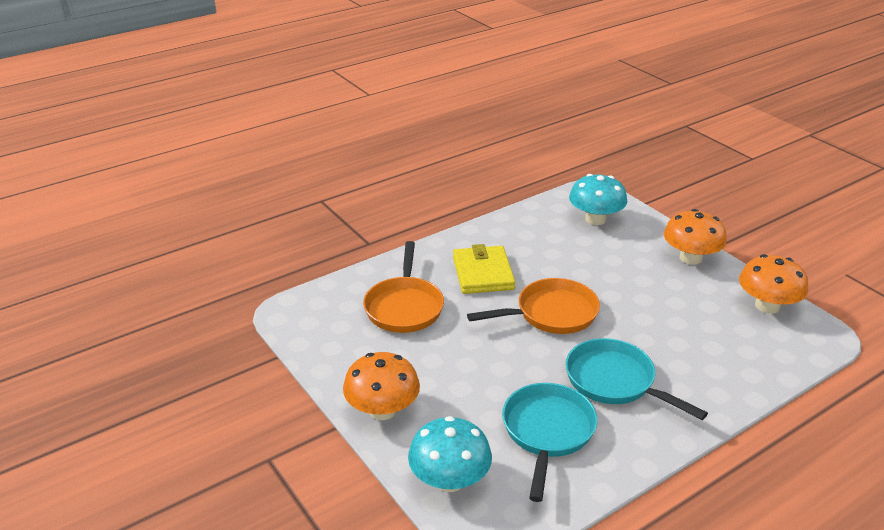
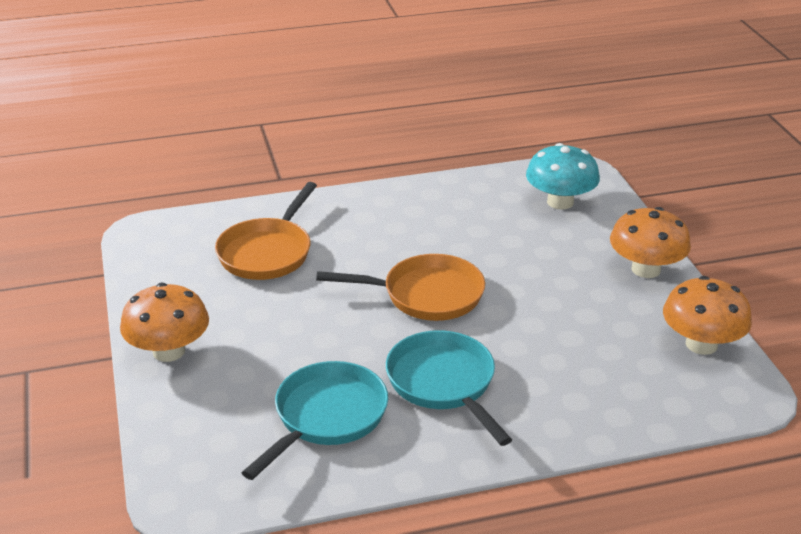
camera: 20 degrees right, 0 degrees up
(449, 480) = (187, 437): turquoise mushroom -> none
(483, 273) = (380, 235): yellow wallet -> none

